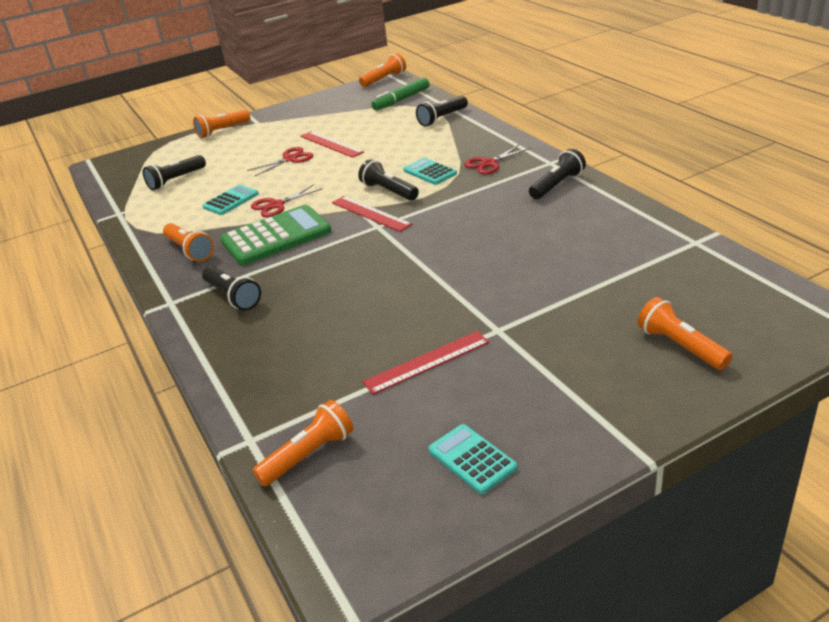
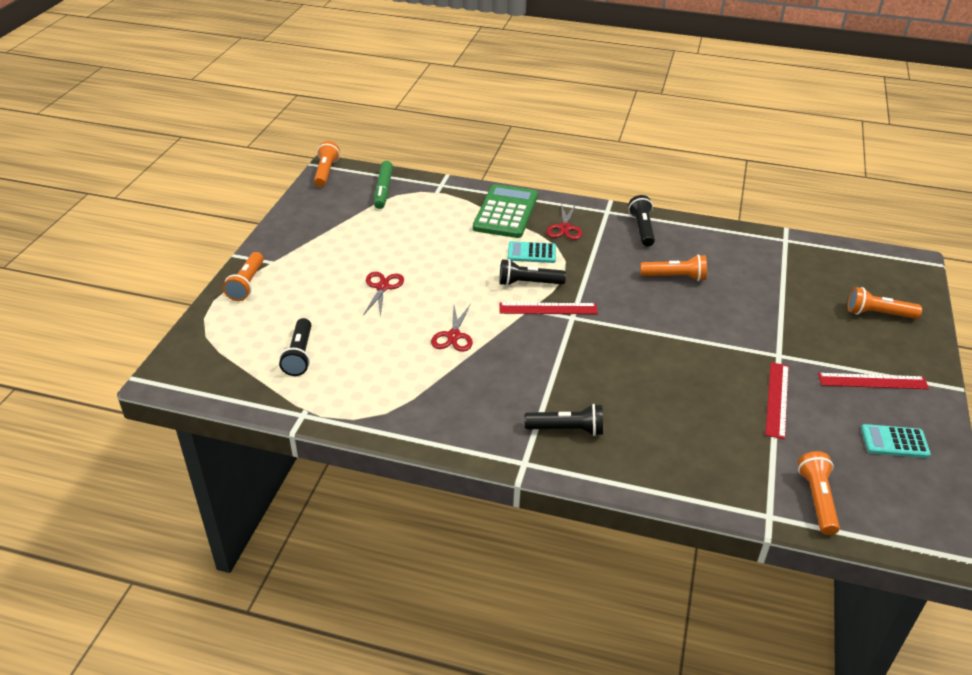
camera: 50 degrees left, 5 degrees up
(189, 250) = (452, 412): orange flashlight -> orange flashlight (674, 277)
(231, 200) = (401, 350): turquoise calculator -> none
(276, 236) = (506, 363): green calculator -> green calculator (506, 212)
(331, 144) = (395, 258): red ruler -> red ruler (872, 381)
(442, 118) = (455, 198): black flashlight -> none

